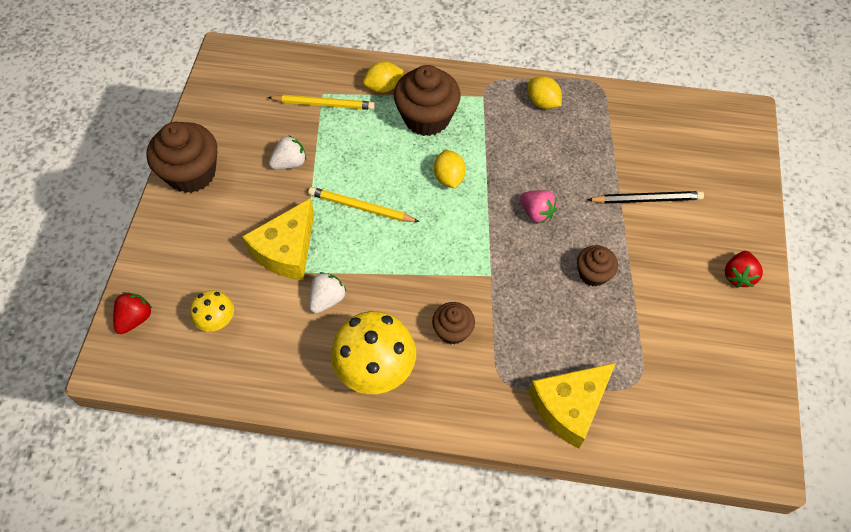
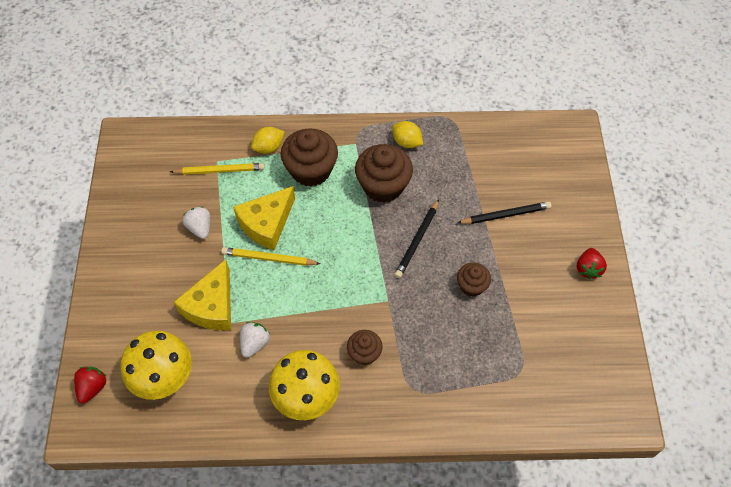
camera: 10 degrees left, 0 degrees up
(191, 173) = (115, 250): brown cupcake -> brown cupcake (383, 186)
(217, 320) = (164, 377): yellow mushroom -> yellow mushroom, size x1.87
(290, 163) = (200, 228): white strawberry -> white strawberry turned 75 degrees counterclockwise
(449, 178) = (339, 221): yellow lemon -> none
(536, 213) = (417, 240): pink strawberry -> black pencil
(569, 406) = (470, 401): yellow cheese -> yellow cheese (267, 224)

